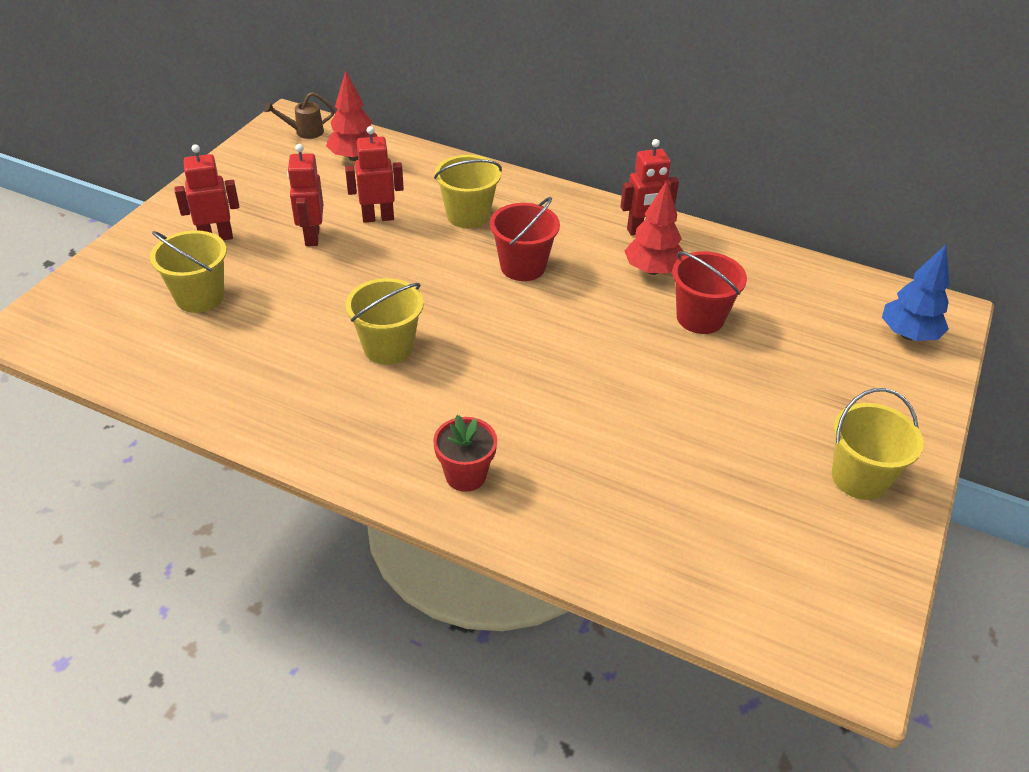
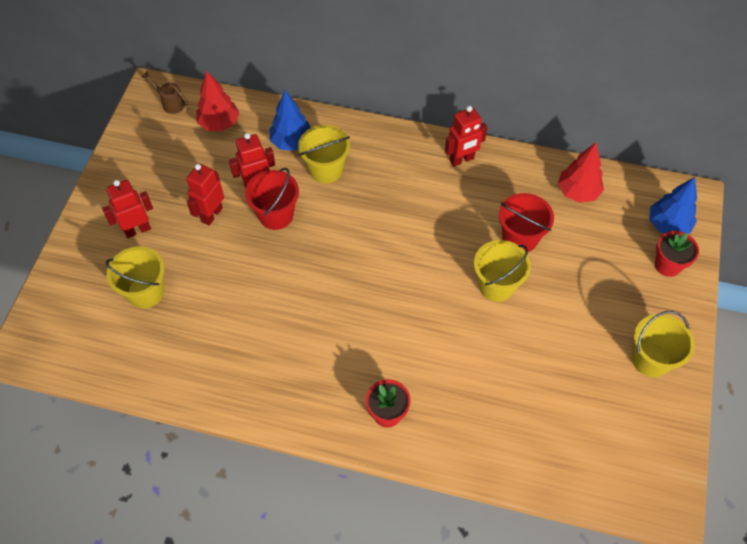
camera: 10 degrees left, 15 degrees up
(304, 132) = (170, 103): brown watering can -> brown watering can turned 60 degrees clockwise
(311, 236) = (211, 215): red robot -> red robot turned 45 degrees clockwise
(388, 347) = (302, 311): yellow bucket -> yellow bucket (496, 285)
(435, 185) = (292, 142): none -> blue tree
(523, 267) = (380, 214): red bucket -> red bucket (276, 215)
(652, 270) = (476, 198): red tree -> red tree (577, 192)
(901, 377) = (667, 265): none -> red flower pot

